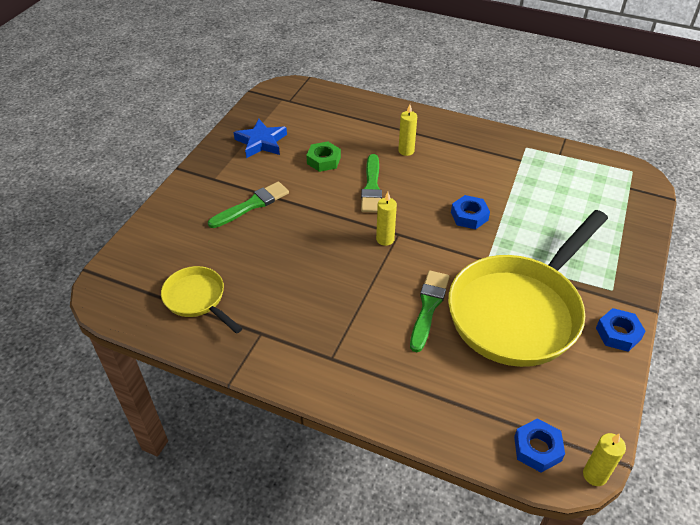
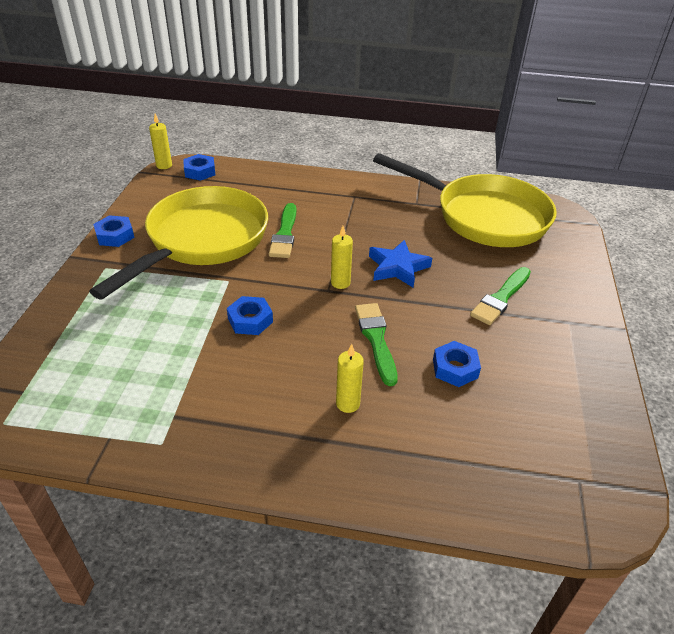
camera: 165 degrees right, 5 degrees down
(197, 299) = (483, 216): yellow pan -> yellow pan, size x2.08
(261, 142) = (557, 384): blue star -> blue star (397, 267)
(323, 160) = (455, 368): green nut -> blue nut

